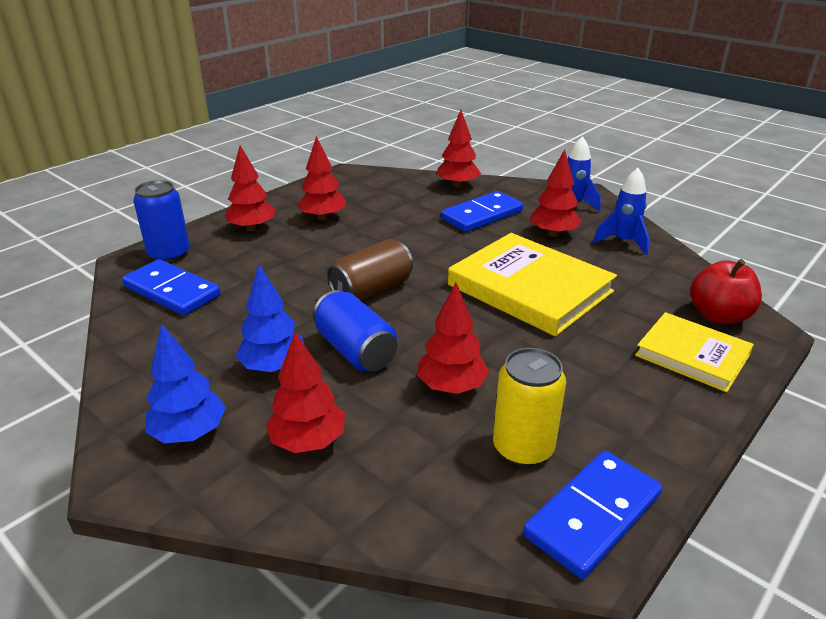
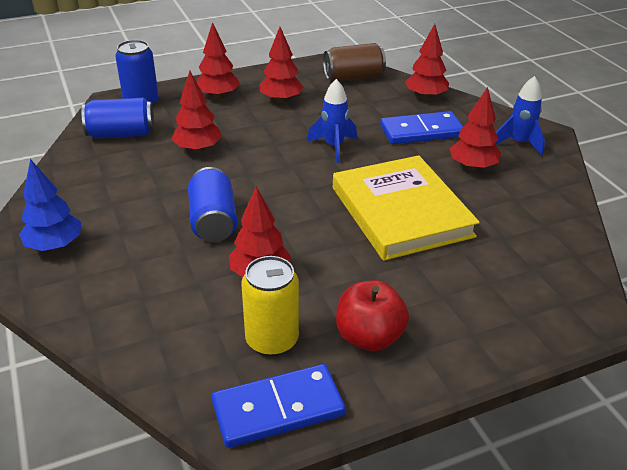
camera: 25 degrees right, 5 degrees up
(172, 291) = (121, 134): blue domino -> blue can
(273, 367) = (145, 215): blue tree -> none
(308, 441) = (124, 279): red tree -> red tree (198, 149)
(372, 290) = (267, 175): brown can -> brown can (353, 77)
(623, 242) = (534, 193): blue rocket -> blue rocket (333, 147)
(692, 355) = (493, 316): yellow book -> none
(718, 316) = (558, 290): red apple -> red apple (369, 337)

